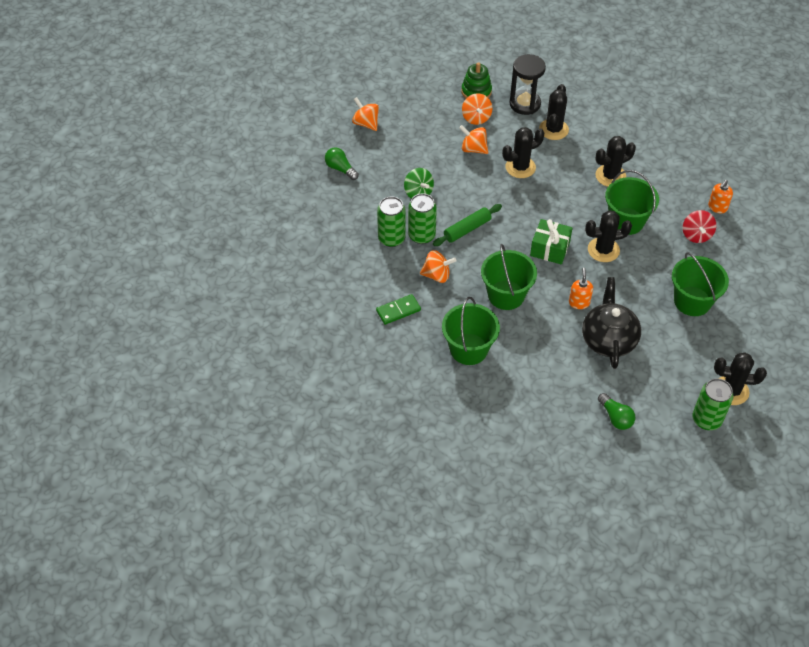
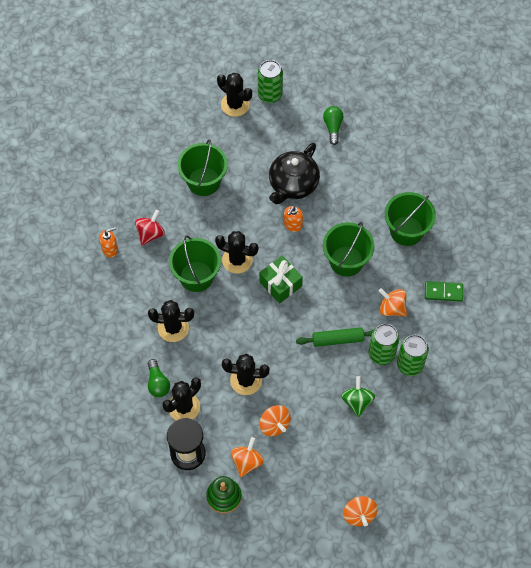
camera: 150 degrees left, 10 degrees up
(340, 169) = (414, 469): green light bulb -> green light bulb (157, 383)

